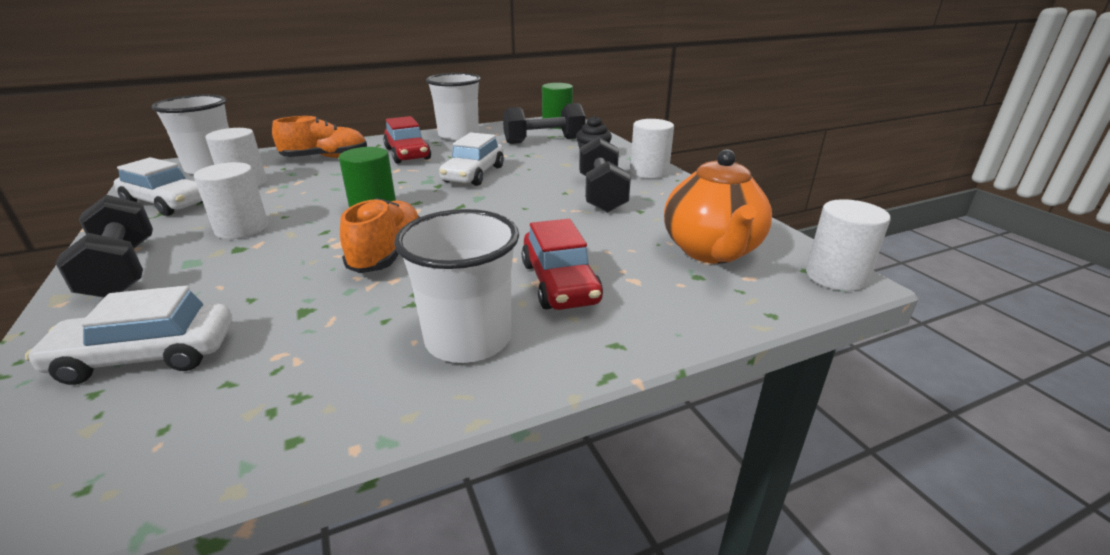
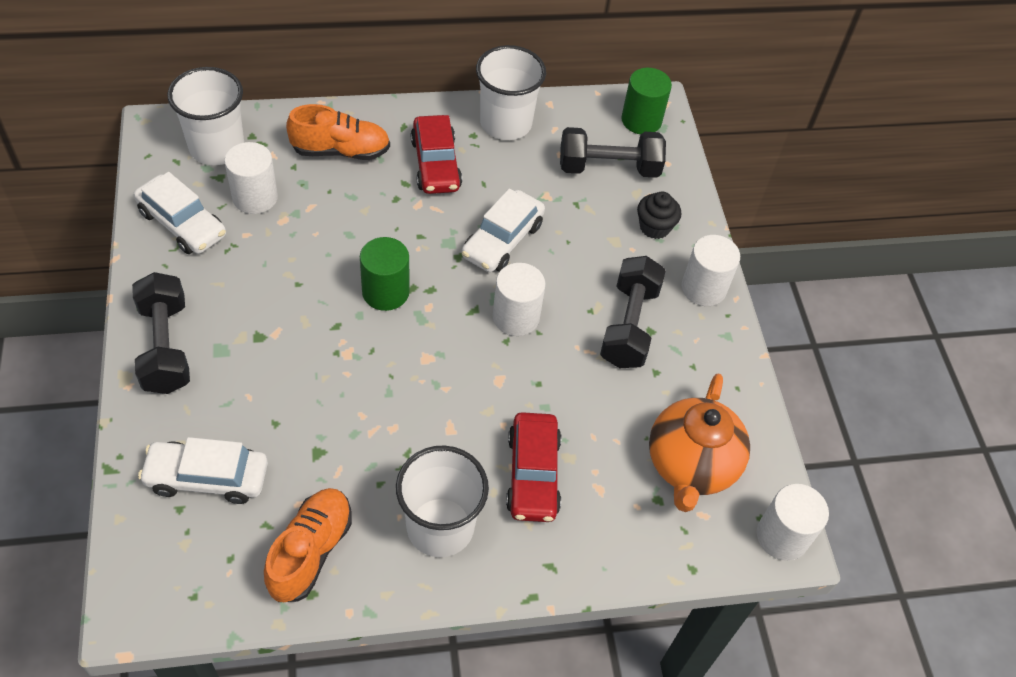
camera: 10 degrees right, 25 degrees up
(242, 228) = (259, 299): white cylinder -> white cylinder (516, 317)
(387, 254) = (391, 384): orange shoe -> orange shoe (310, 551)

